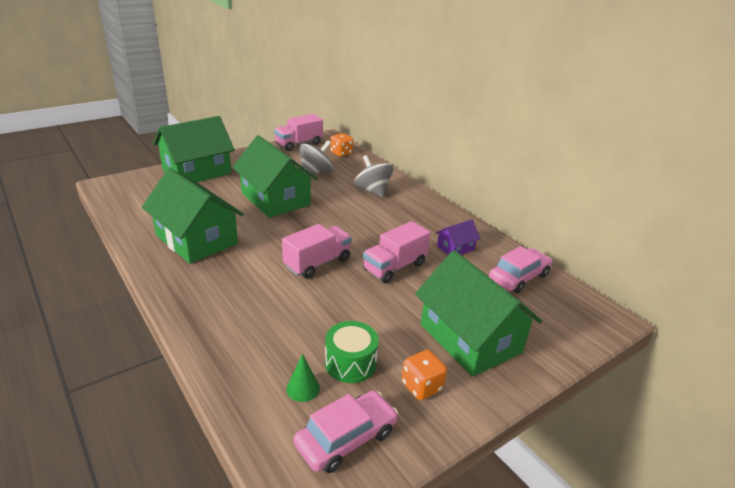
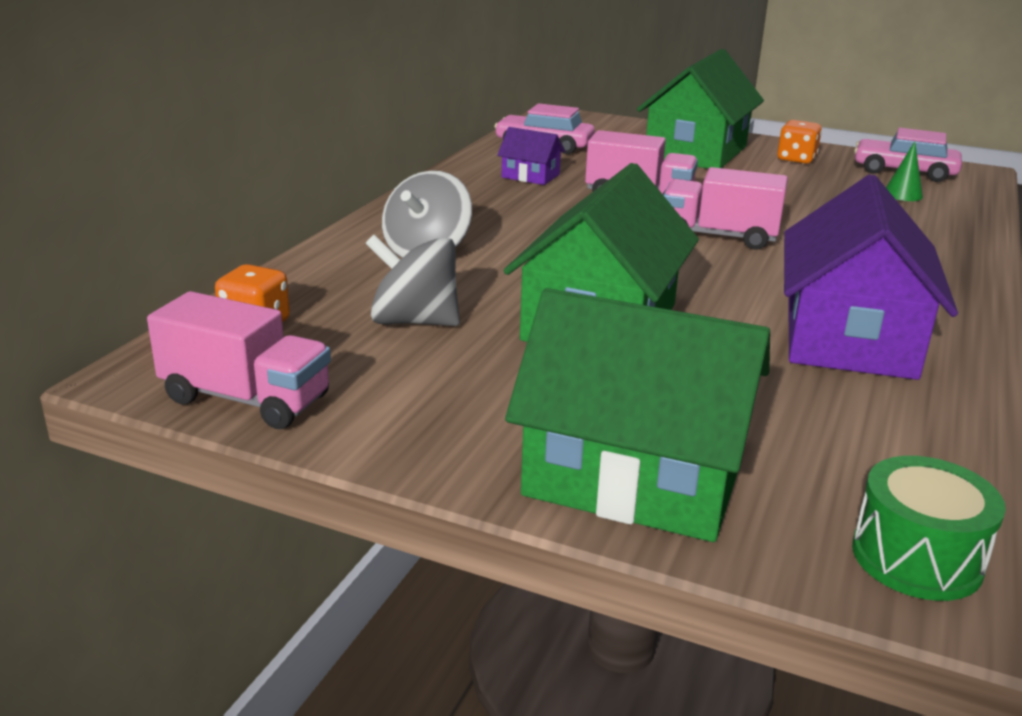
camera: 120 degrees left, 5 degrees down
(196, 239) = (849, 337): green house -> purple house
(350, 363) = (833, 185): green drum -> green drum (916, 558)

